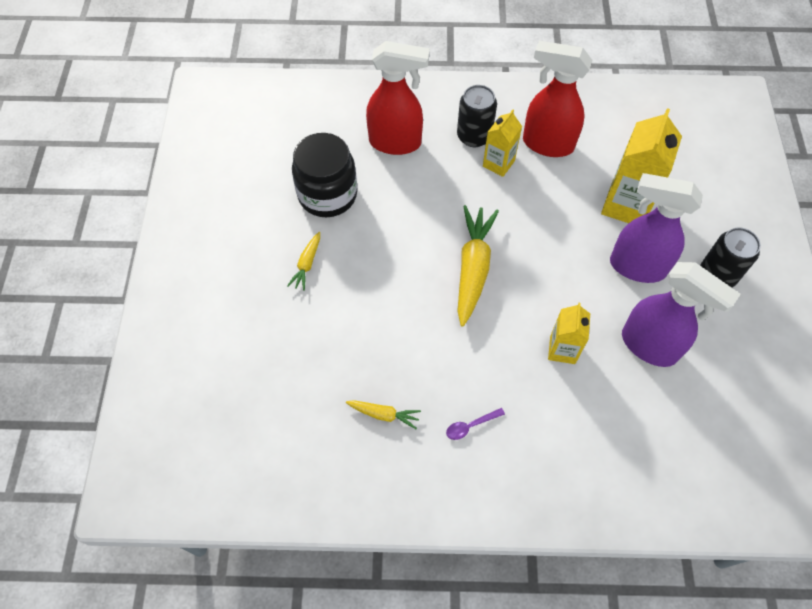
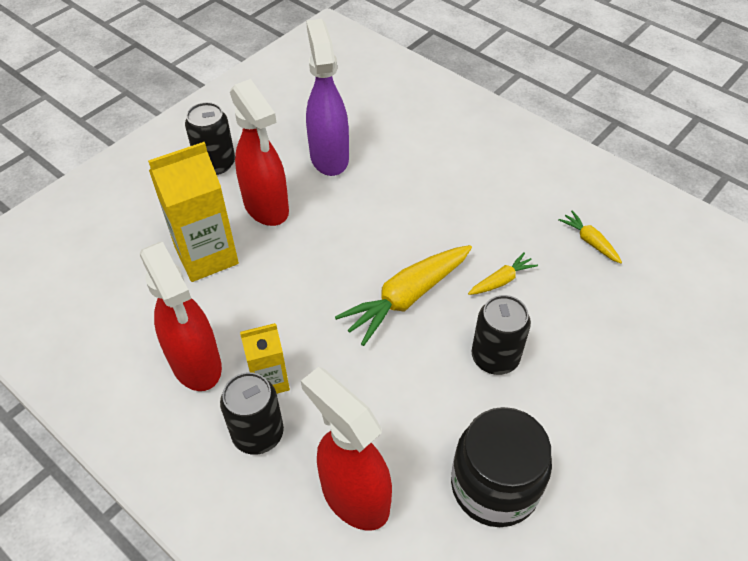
camera: 140 degrees left, 10 degrees down
(307, 264) = (576, 416): yellow carrot -> yellow carrot (501, 280)
(383, 267) = (495, 357): none -> black can
(470, 426) = (522, 194): purple spoon -> none
(562, 349) = (397, 194): yellow carton -> none
(636, 267) = (266, 208): purple spray bottle -> red spray bottle

